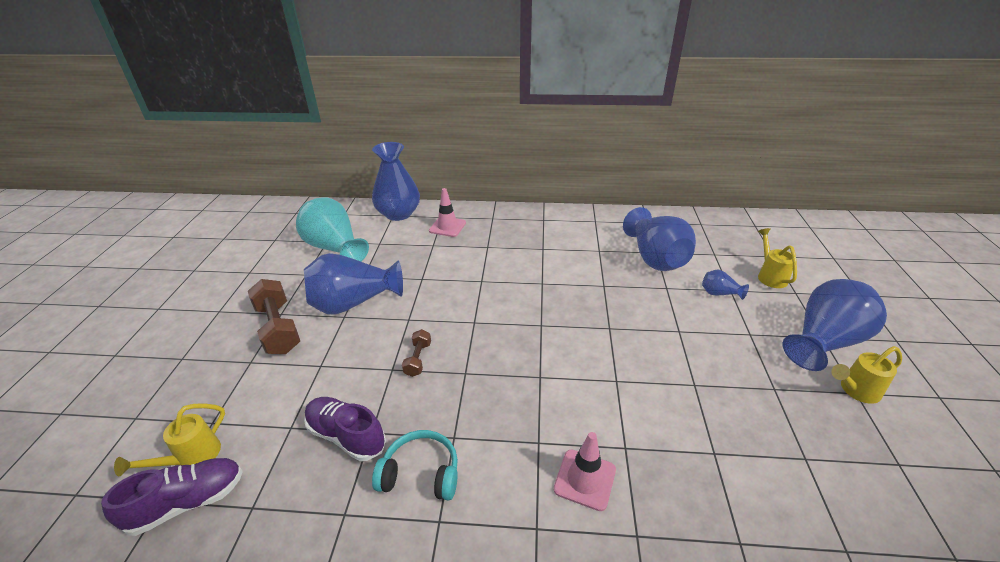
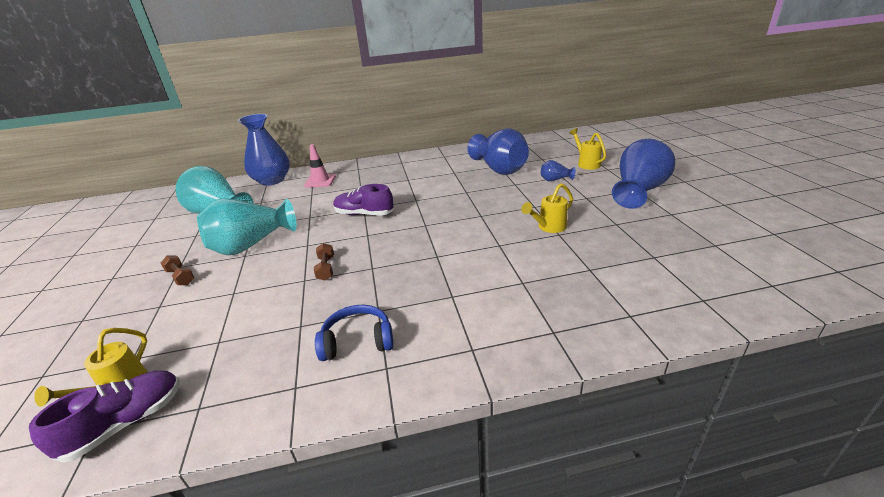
camera: 15 degrees left, 5 degrees down
(278, 328) = (180, 277): brown dumbbell -> brown dumbbell, size x0.52
(346, 436) = (277, 334): purple shoe -> purple shoe (364, 214)
(354, 303) = (251, 245): blue vase -> turquoise vase
(421, 473) = (357, 341): turquoise headphones -> blue headphones
(585, 479) = (499, 309): pink traffic cone -> none
(855, 390) = (670, 213): yellow watering can -> yellow watering can (548, 227)

